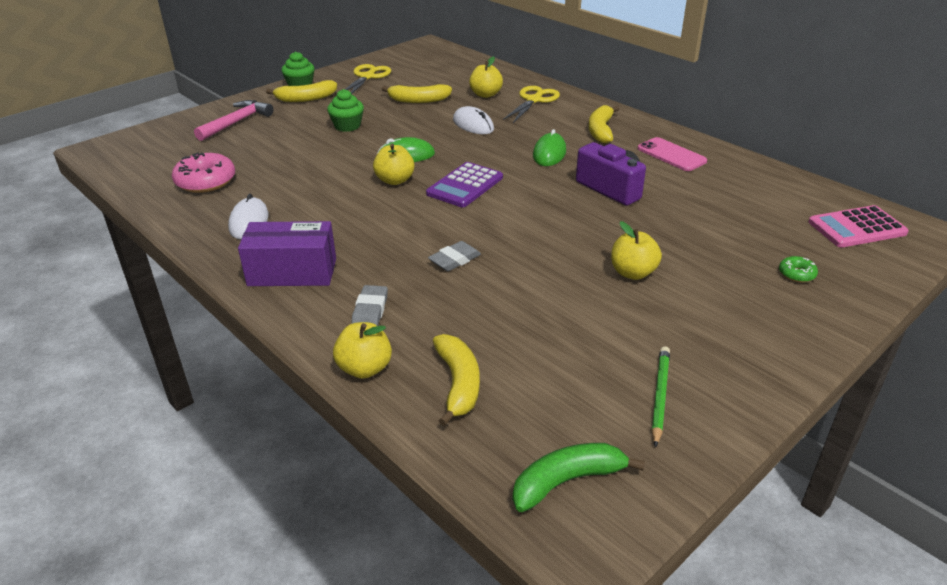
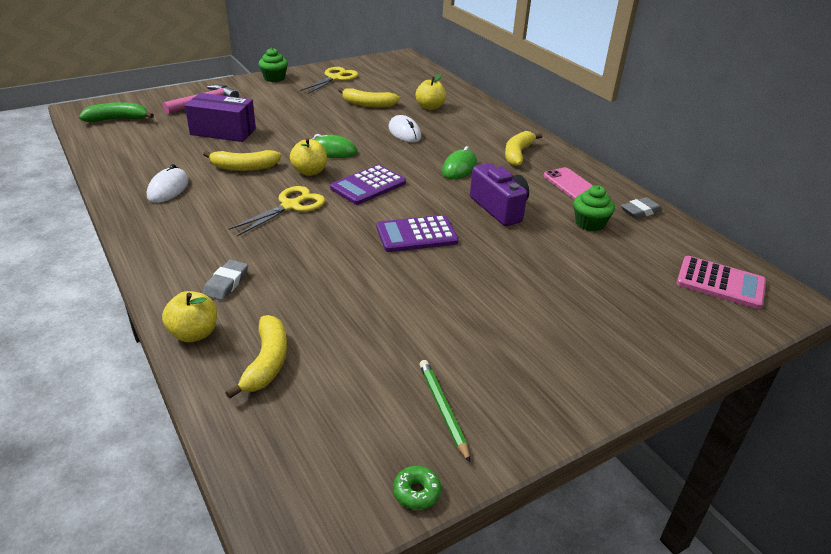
camera: 10 degrees right, 0 degrees up
(206, 181) = (152, 149): pink donut -> none
(292, 272) = (180, 238): purple box -> purple box (223, 132)
(306, 99) = (273, 90): yellow banana -> yellow banana (244, 167)
(347, 126) = (295, 118): green cupcake -> green cupcake (589, 223)
(455, 260) = (323, 250): grey eraser -> grey eraser (640, 211)
(534, 100) = (471, 118): yellow scissors -> yellow scissors (290, 206)
(542, 228) = (416, 235): none -> purple calculator
(567, 481) = (315, 472): green banana -> green banana (117, 119)
(633, 273) = (478, 289): yellow apple -> none
(659, 396) = (443, 409): green pencil -> green pencil turned 45 degrees counterclockwise
(796, 274) = (636, 318): green donut -> green donut (416, 492)
(857, 228) = (720, 283): pink calculator -> pink calculator turned 150 degrees counterclockwise

